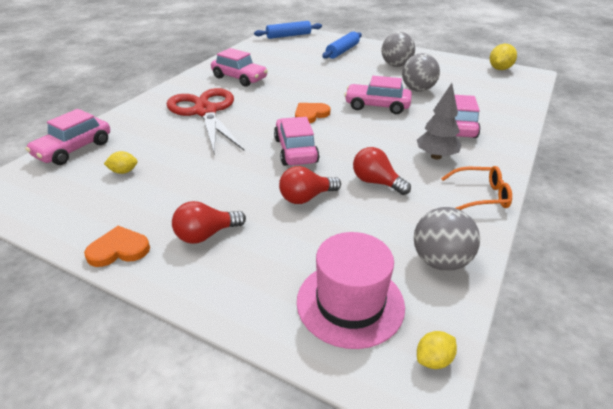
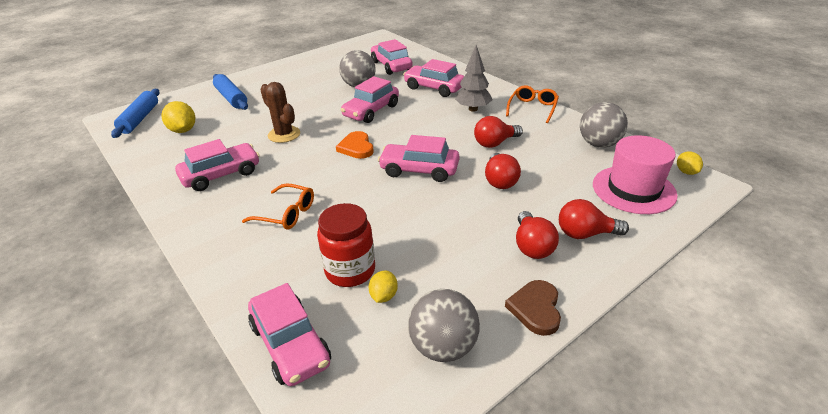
camera: 65 degrees left, 0 degrees up
(119, 249) = (536, 309): orange heart -> brown heart
(148, 151) = (350, 271): none -> red jar
(205, 111) = (286, 213): red scissors -> orange glasses
(240, 269) = (585, 234): none -> red light bulb
(307, 83) = (284, 134): none -> brown cactus
(396, 65) = (299, 81): grey ball -> grey ball (443, 346)
(476, 94) = (391, 66): none -> pink car
(499, 69) = (357, 44): yellow lemon -> yellow lemon (183, 130)

